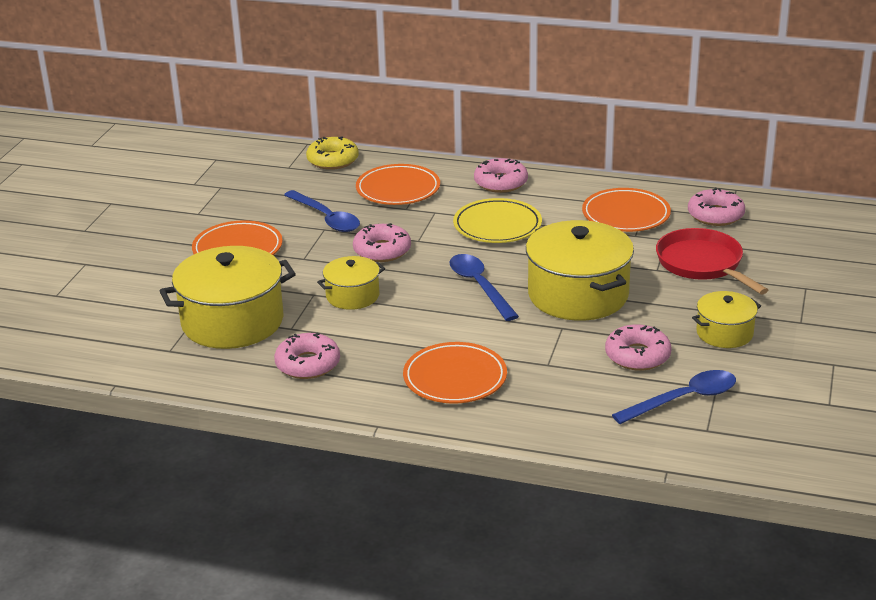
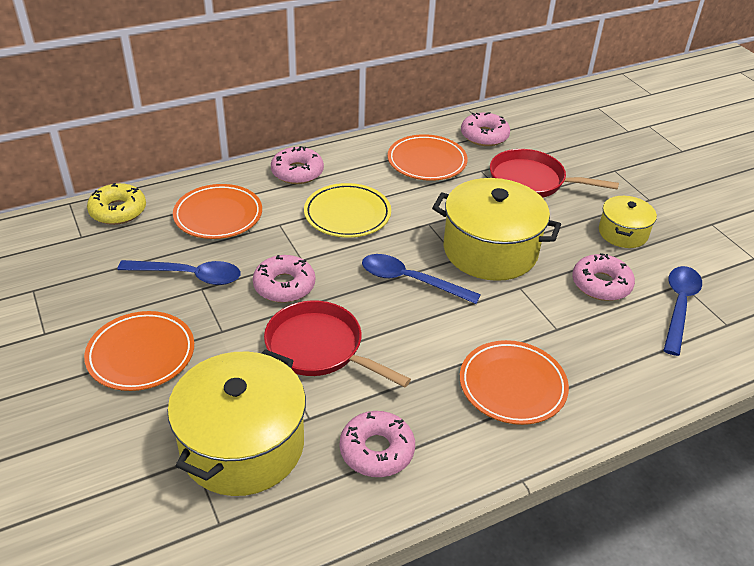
camera: 45 degrees left, 10 degrees up
(352, 296) = (319, 348): yellow pot -> red pan

